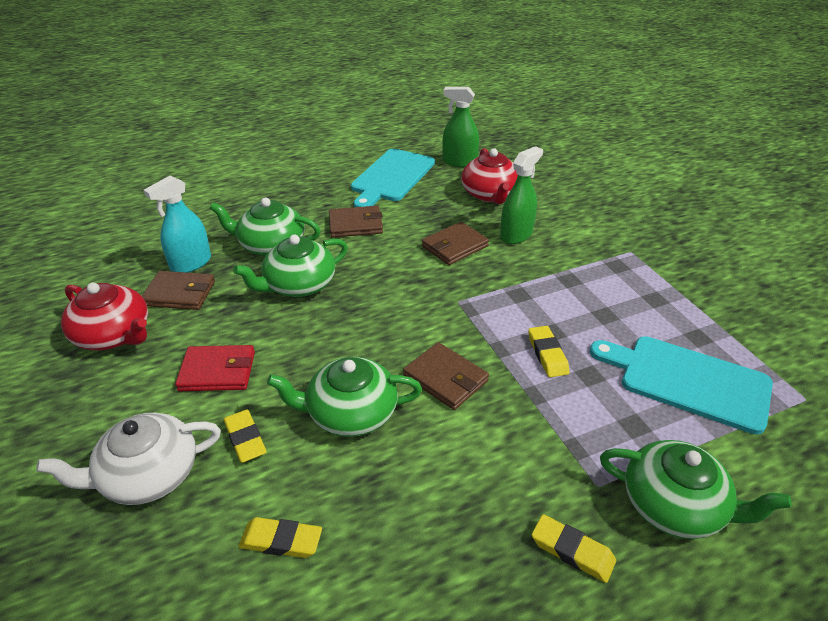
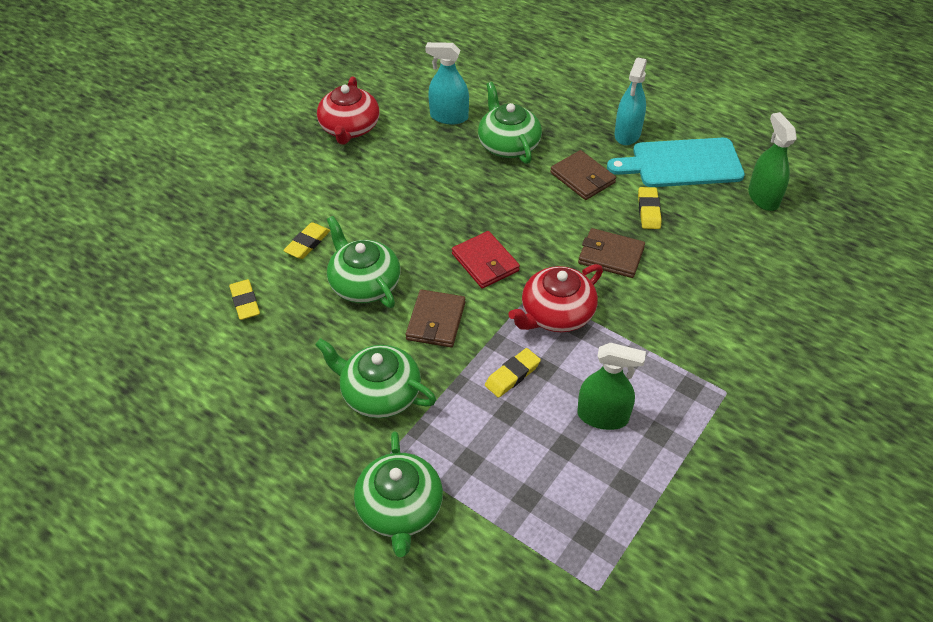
camera: 60 degrees right, 10 degrees up
(148, 475) = (254, 217): white teapot -> none
(179, 293) = (412, 132): brown wallet -> none
(217, 371) = (354, 196): red wallet -> red wallet (485, 262)
(299, 285) = (474, 186): green teapot -> green teapot (380, 393)
(333, 186) = (627, 134): none -> turquoise spray bottle
(490, 194) = (725, 245): red teapot -> red teapot (556, 314)
(516, 235) = (670, 291): green spray bottle -> green spray bottle (602, 416)
(572, 551) = (322, 455): yellow eraser -> yellow eraser (648, 211)
(688, 381) = (553, 487): turquoise cutting board -> none

